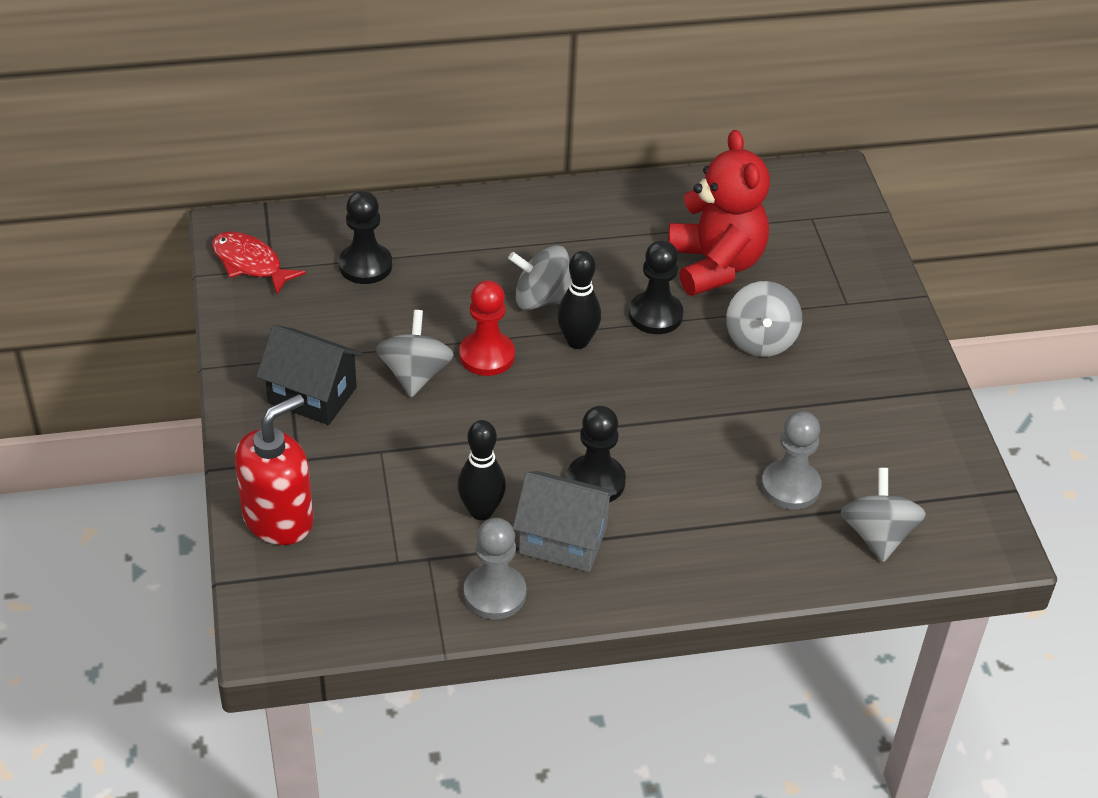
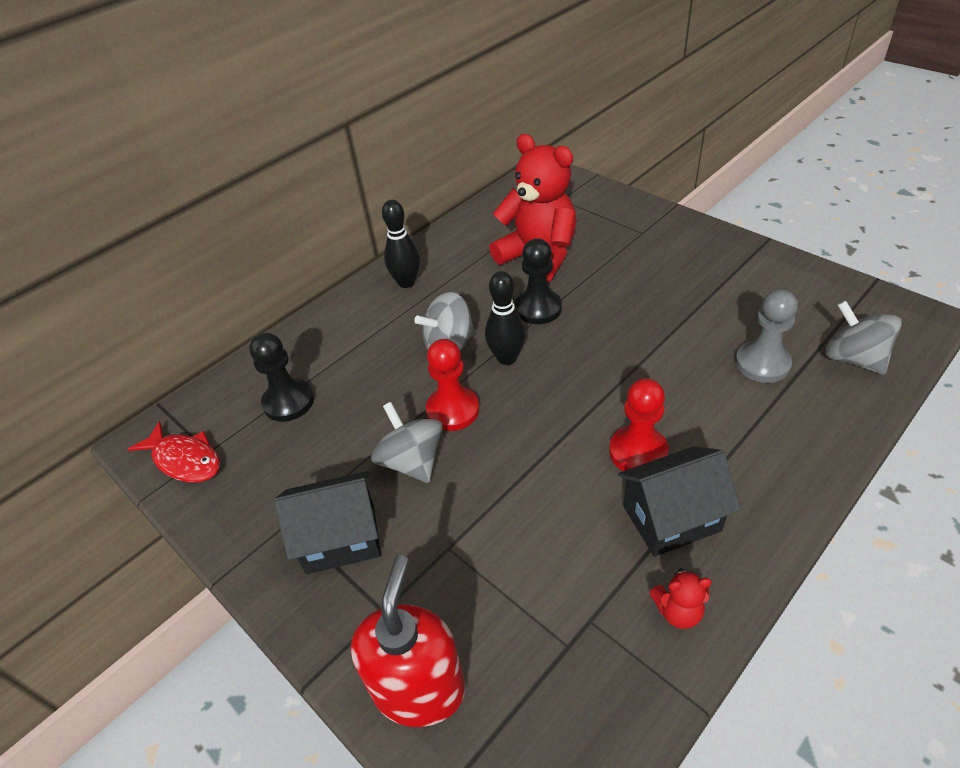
camera: 30 degrees left, 0 degrees up
(250, 264) = (185, 460): red fish -> red fish turned 150 degrees counterclockwise
(481, 511) = (584, 541): black bowling pin -> black bowling pin (406, 282)
(494, 594) = (678, 611): grey pawn -> red teddy bear
(563, 540) = (671, 518): grey house -> black house
(595, 481) = (638, 452): black pawn -> red pawn
(760, 340) = (622, 283): grey spinning top -> none

